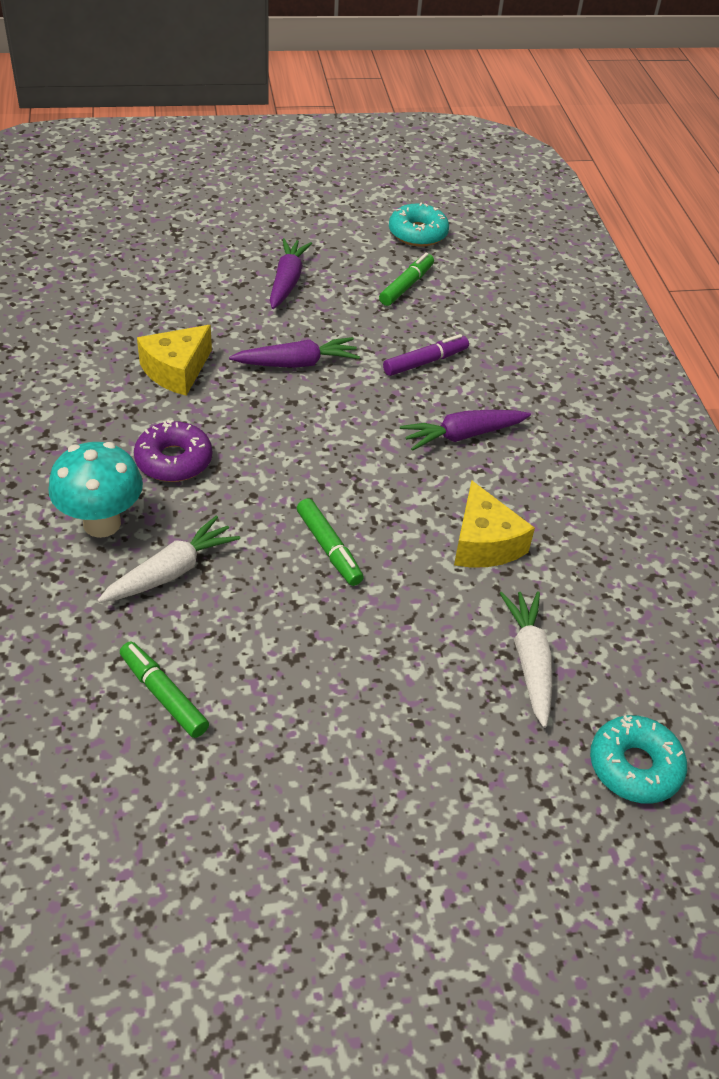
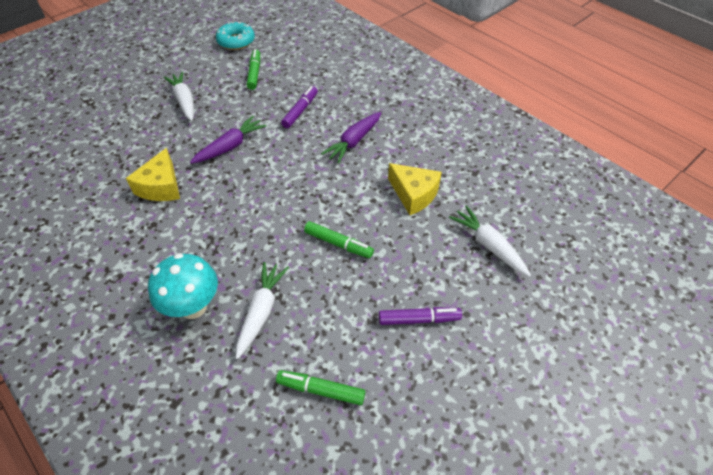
camera: 30 degrees left, 5 degrees up
(174, 460) = (205, 242): purple donut -> none
(287, 281) = (184, 101): purple carrot -> white carrot
(350, 692) = (419, 319): none -> purple marker
(634, 766) = (579, 269): turquoise donut -> none

